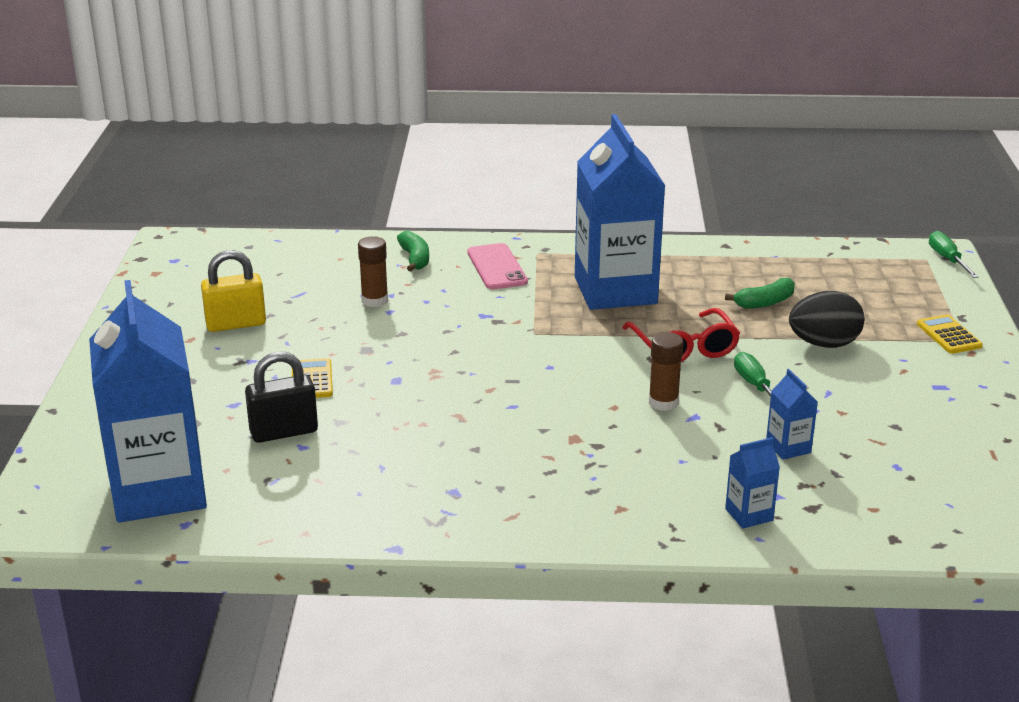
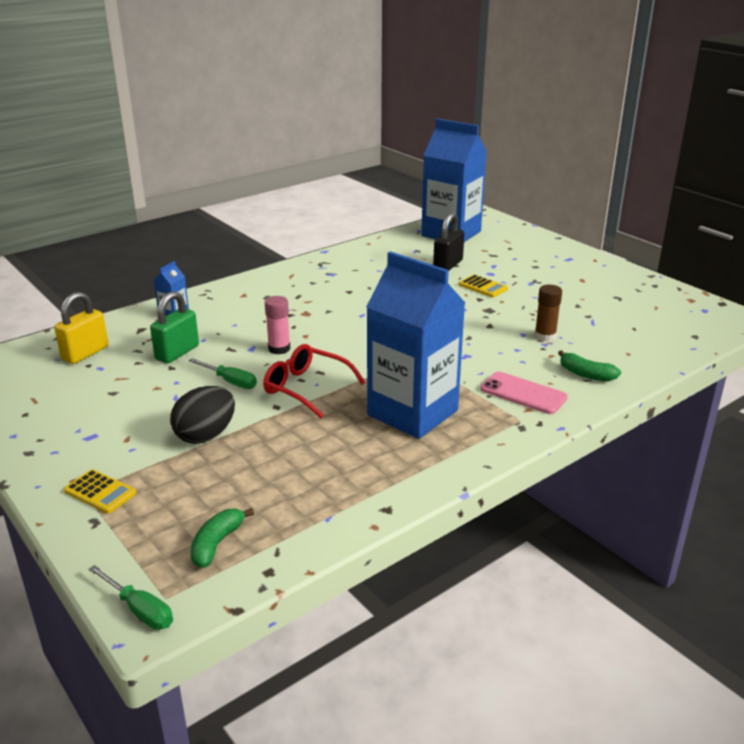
camera: 140 degrees right, 0 degrees up
(236, 324) = (581, 294): yellow padlock -> yellow padlock (85, 353)
(663, 402) = (279, 349): brown glue stick -> pink glue stick
(765, 302) = (286, 455): green banana -> green banana (217, 544)
(788, 447) = (177, 353): blue carton -> green padlock

